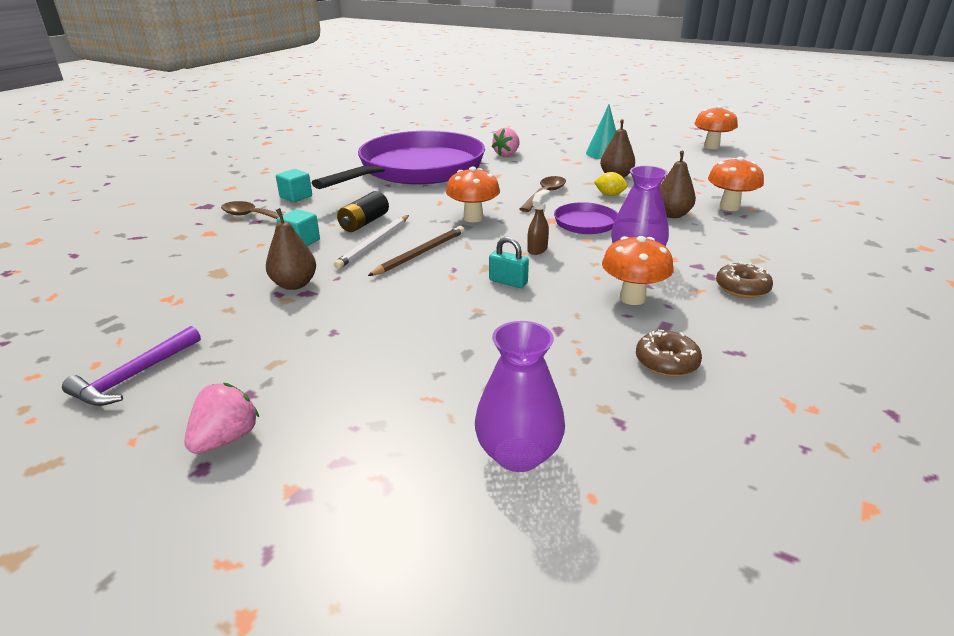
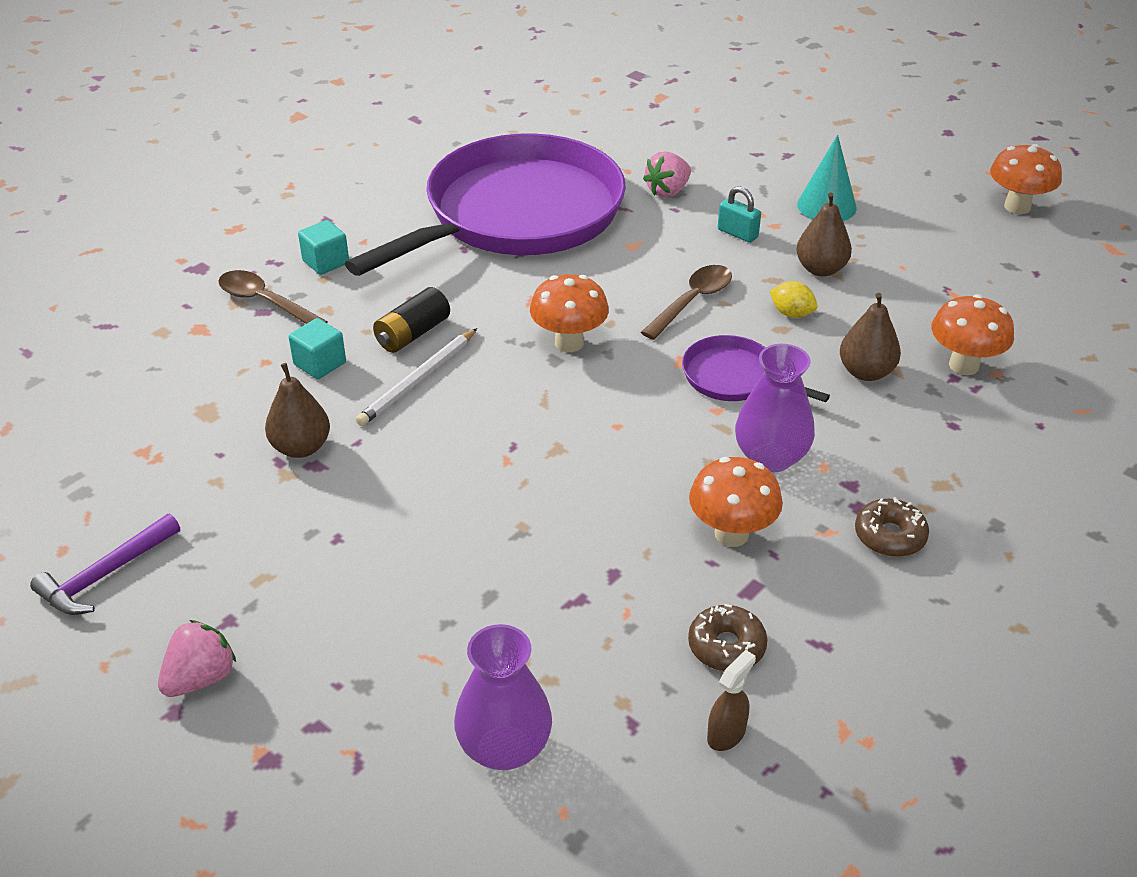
camera: 10 degrees right, 10 degrees up
(420, 253) = (475, 409): brown pencil -> none
(508, 282) = (578, 481): turquoise padlock -> turquoise padlock (737, 233)
(537, 249) = (639, 422): brown spray bottle -> brown spray bottle (726, 734)

